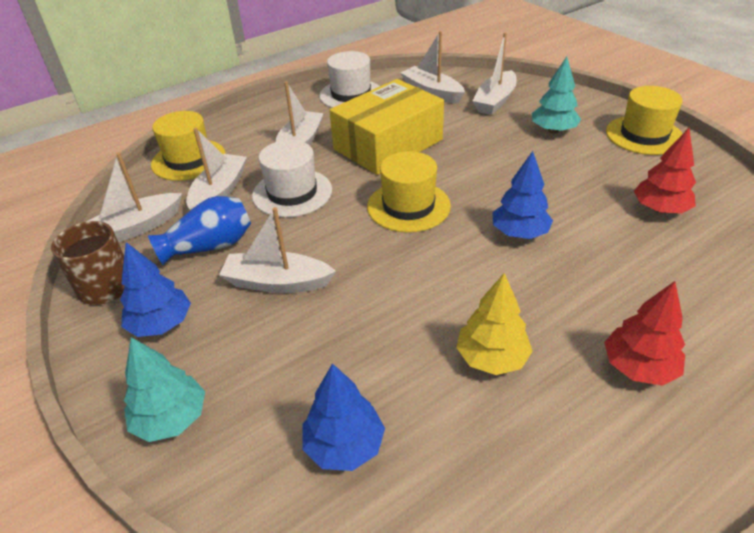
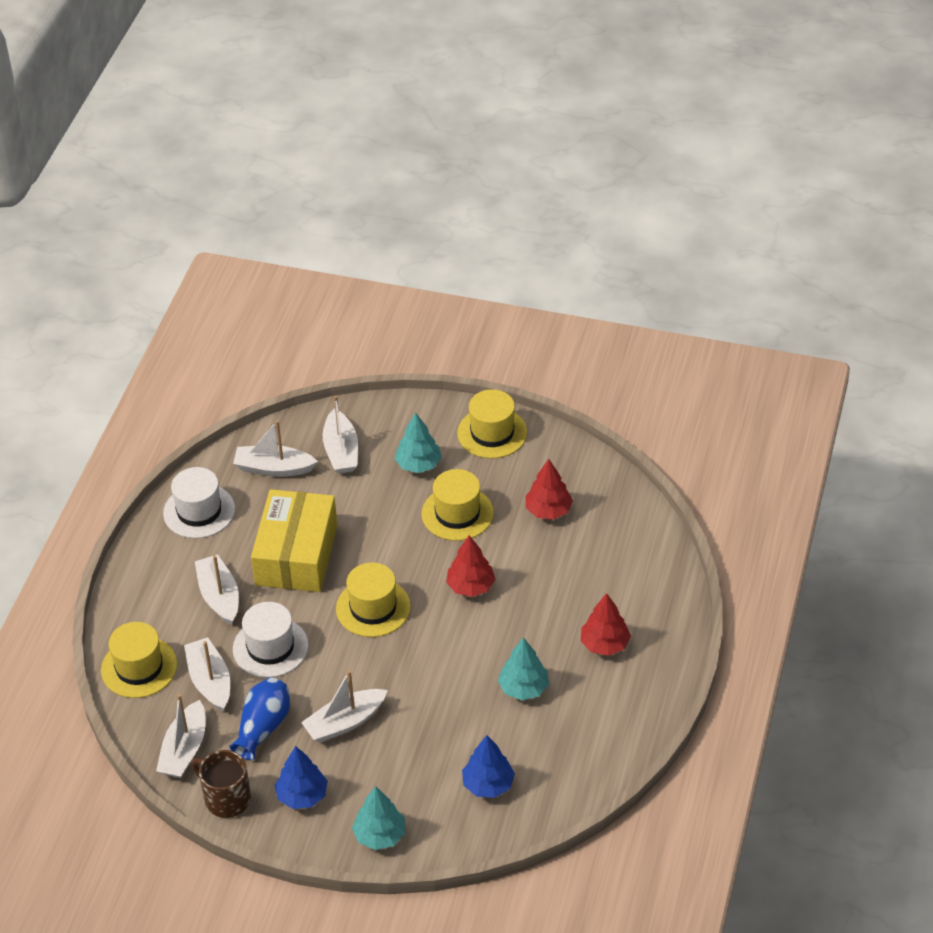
camera: 40 degrees left, 5 degrees up
(491, 358) = (524, 688): yellow tree -> turquoise tree
(519, 233) = (470, 586): blue tree -> red tree
(558, 174) = (457, 513): none -> yellow hat

